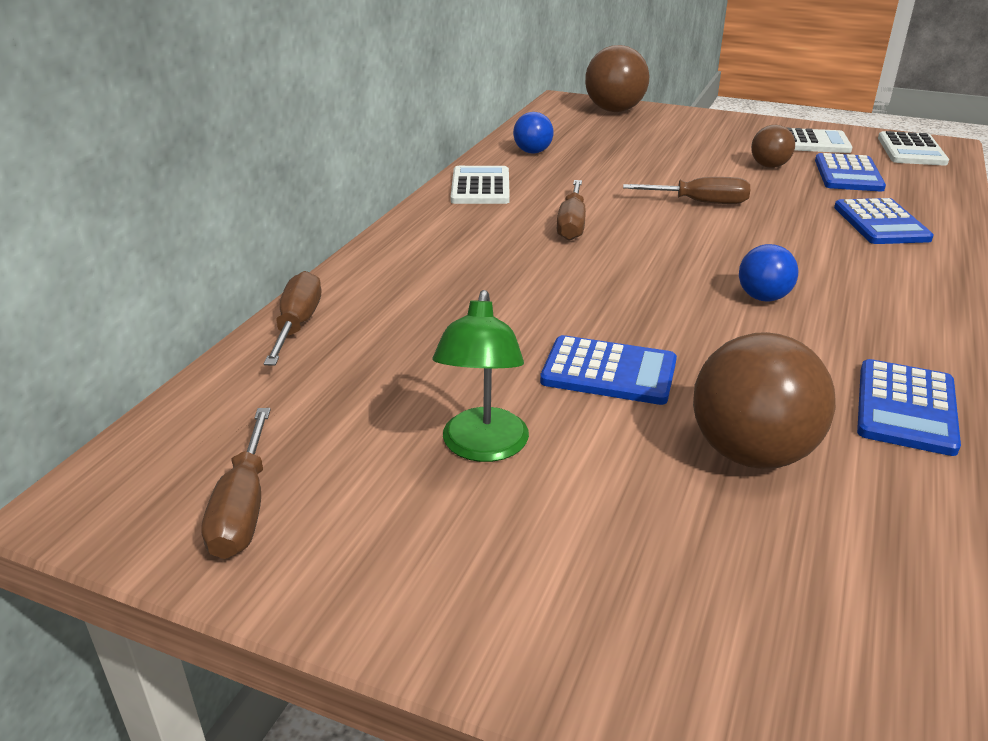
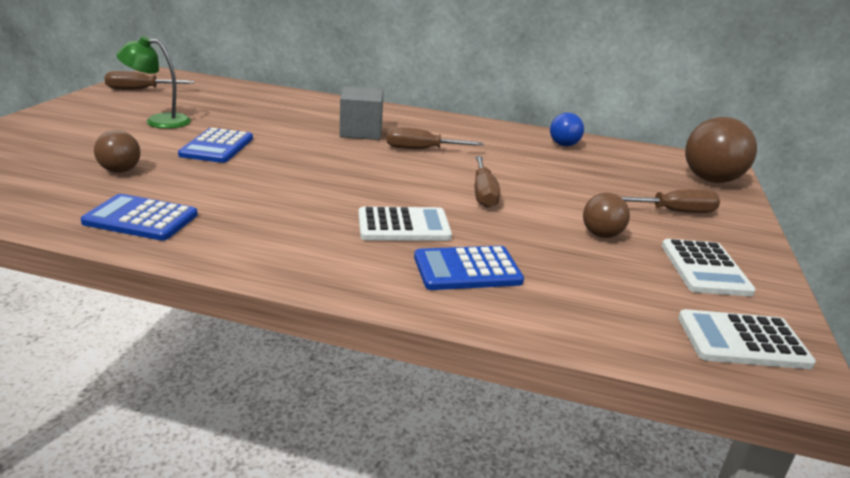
camera: 80 degrees right, 5 degrees down
(298, 324) = (283, 93): brown screwdriver -> brown screwdriver (674, 212)
(480, 187) = (479, 128): white calculator -> white calculator (403, 226)
(510, 259) = (361, 132): none -> grey cube
(751, 453) = (120, 171): brown ball -> brown ball, size x0.56
(763, 297) = (305, 196): blue ball -> none
(848, 174) = (607, 276): blue calculator -> none

